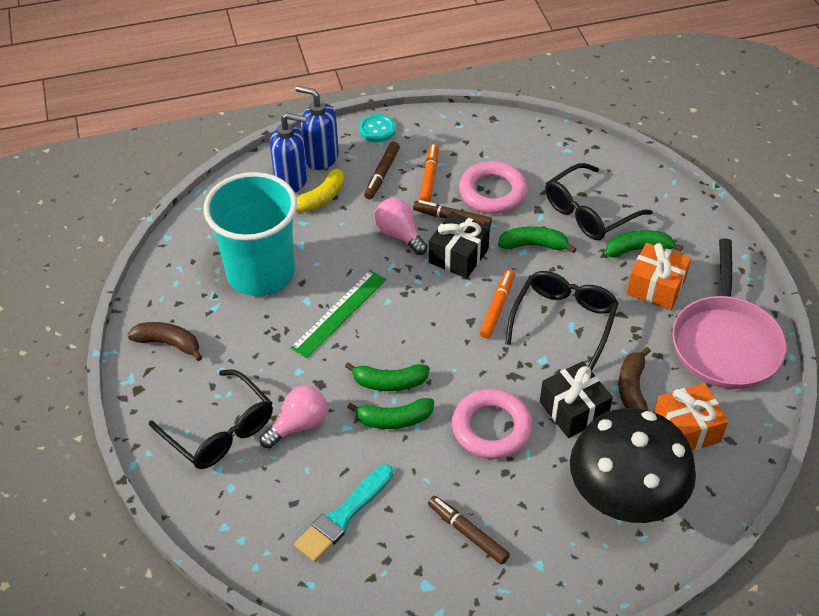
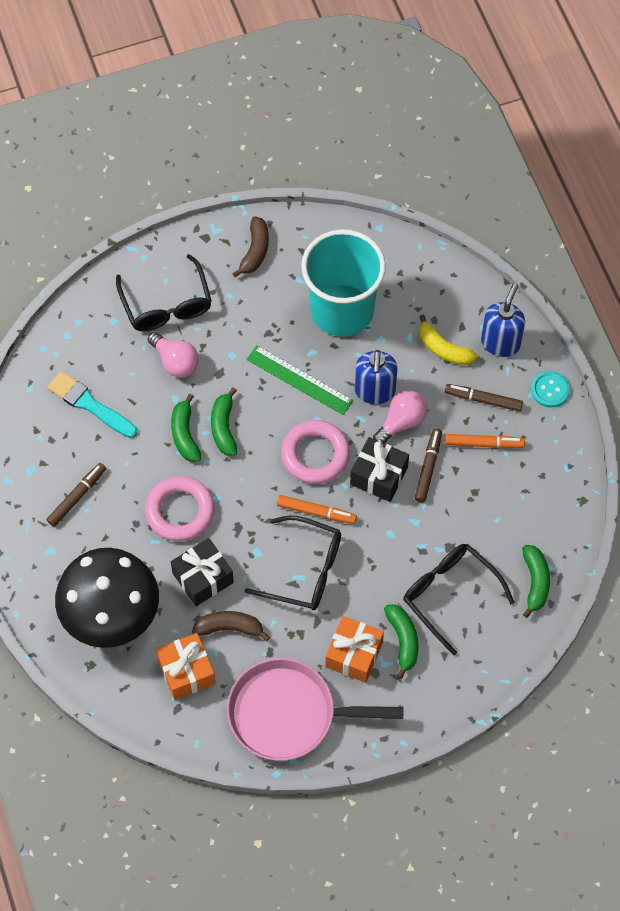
camera: 85 degrees right, 15 degrees up
(220, 431) = (166, 305): black glasses -> black glasses turned 60 degrees counterclockwise
(291, 181) = (465, 320): blue soap dispenser -> blue soap dispenser (375, 391)
(492, 192) = (469, 503): pink ring -> pink ring (315, 455)
(534, 245) = (399, 543): green banana -> green banana (535, 582)

